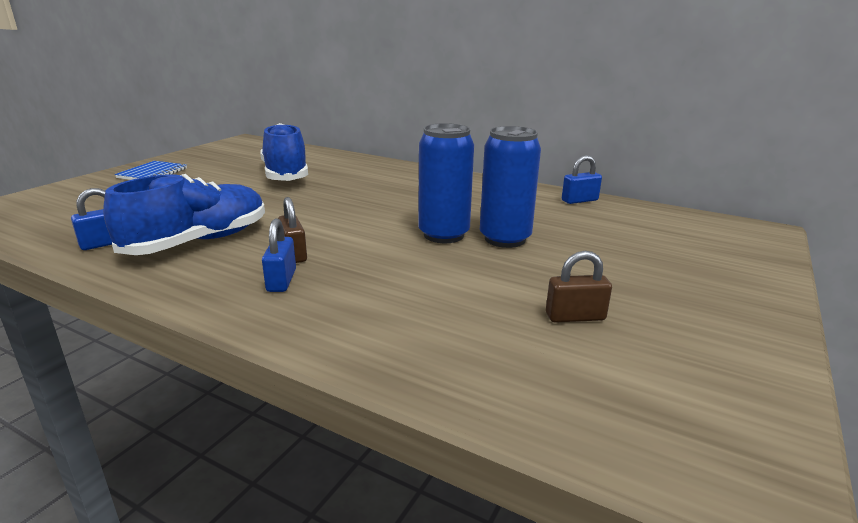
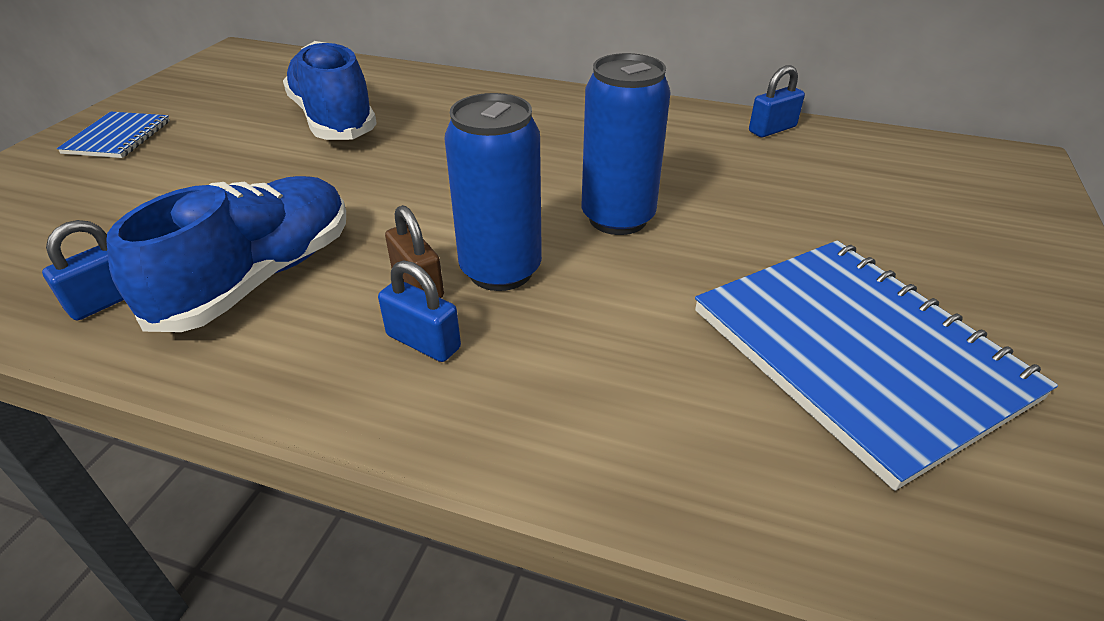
camera: 10 degrees left, 15 degrees up
(281, 280) = (423, 342): blue padlock -> blue padlock turned 45 degrees counterclockwise
(505, 239) = (704, 216): blue can -> blue can (500, 270)
(575, 317) = (857, 353): brown padlock -> blue notebook

